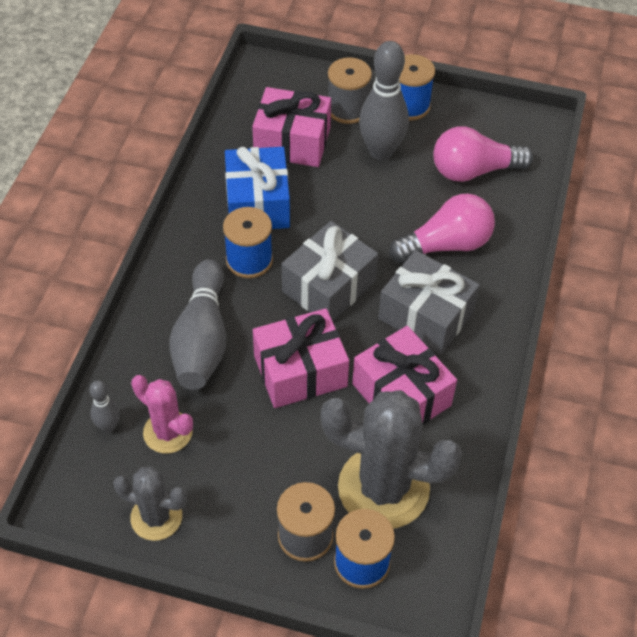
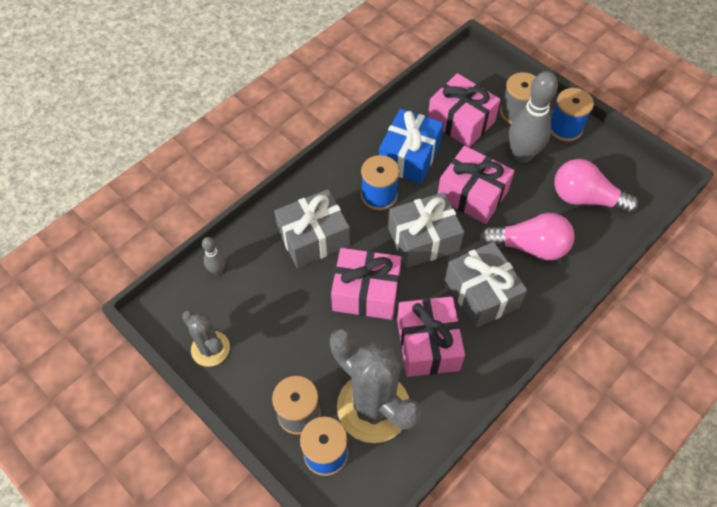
camera: 30 degrees right, 5 degrees up
(168, 432) = (252, 293): pink cactus -> none
(202, 339) = (313, 238): grey bowling pin -> grey gift
(353, 216) = (472, 195): none -> pink gift

